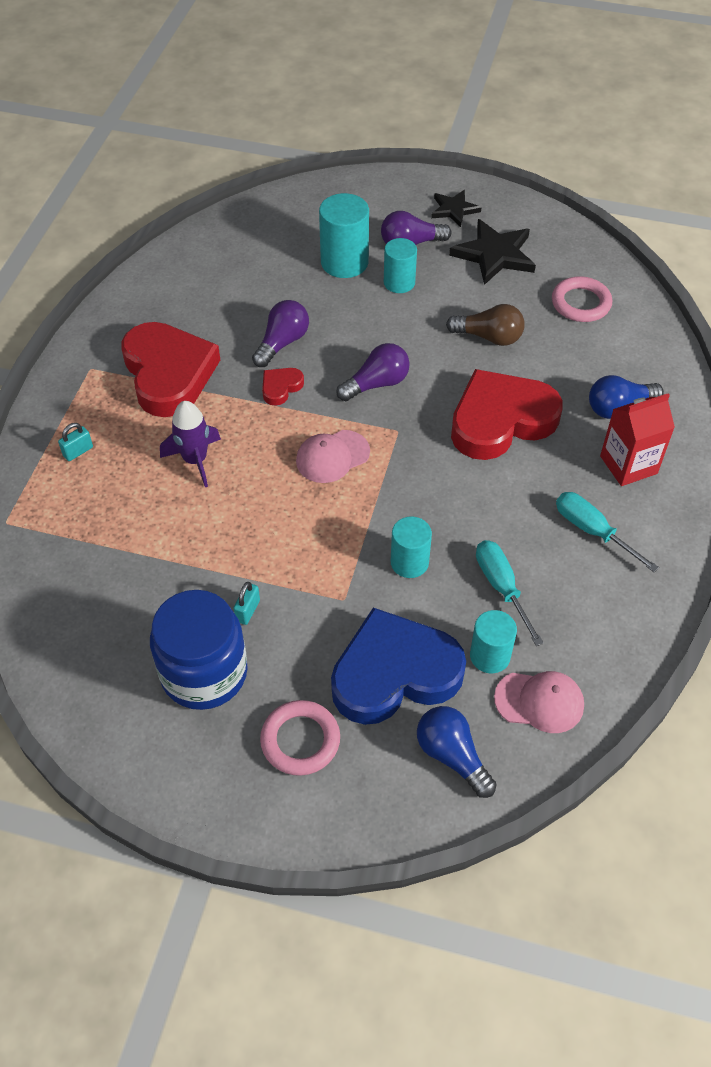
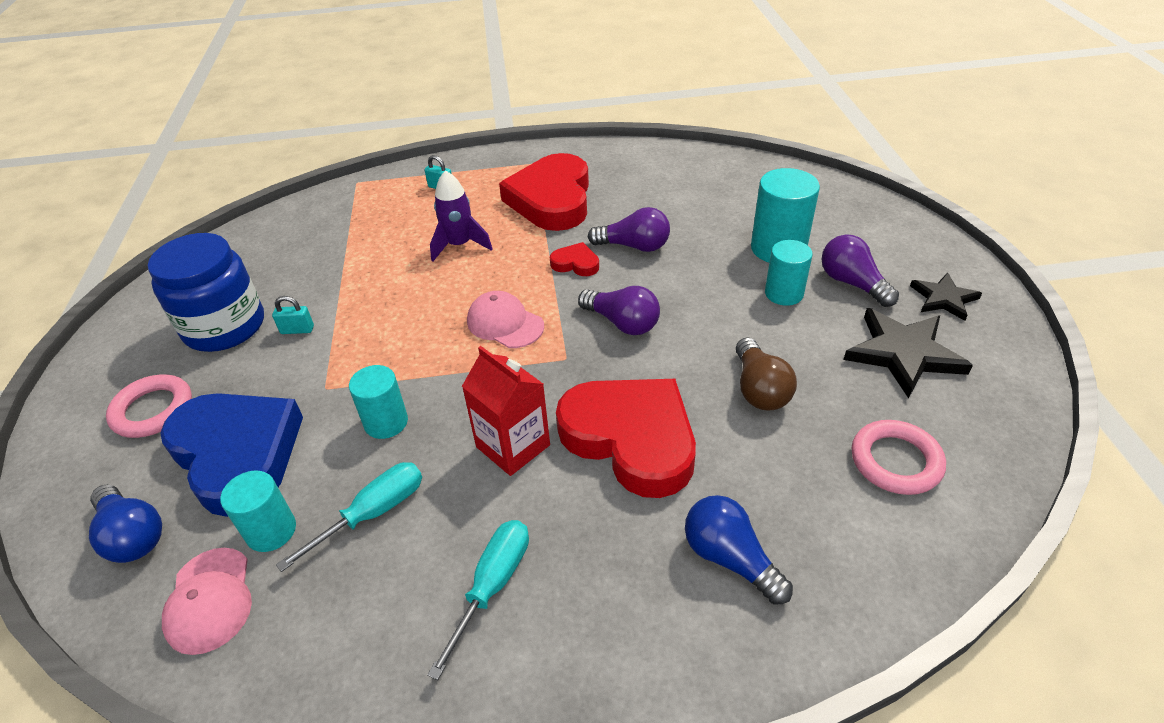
camera: 70 degrees right, 10 degrees down
(168, 373) = (552, 199): red heart -> red heart turned 135 degrees clockwise
(452, 756) = (132, 535): blue light bulb -> blue light bulb turned 105 degrees clockwise
(628, 465) = (630, 599): red carton -> red carton (513, 446)

